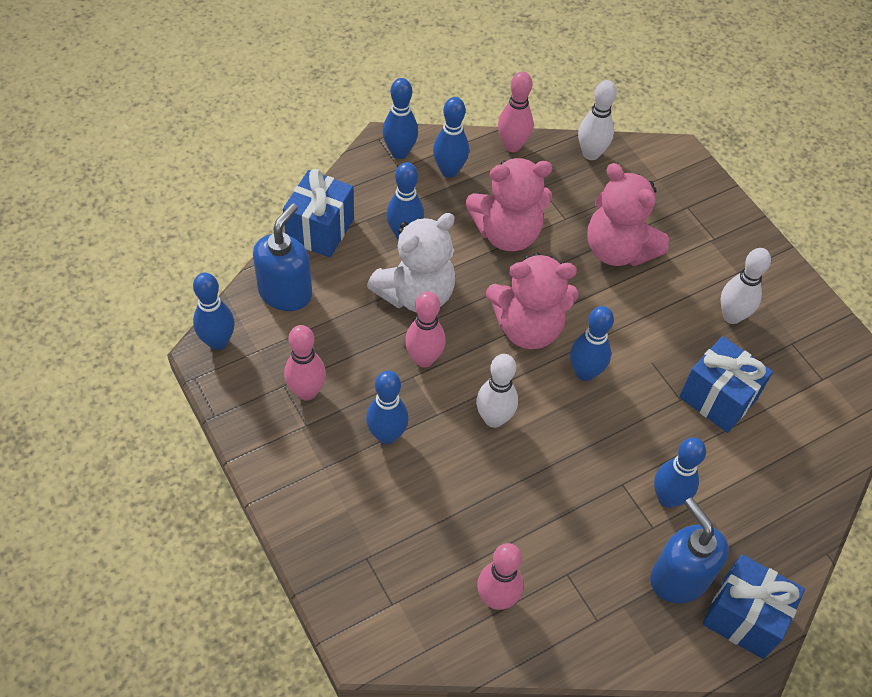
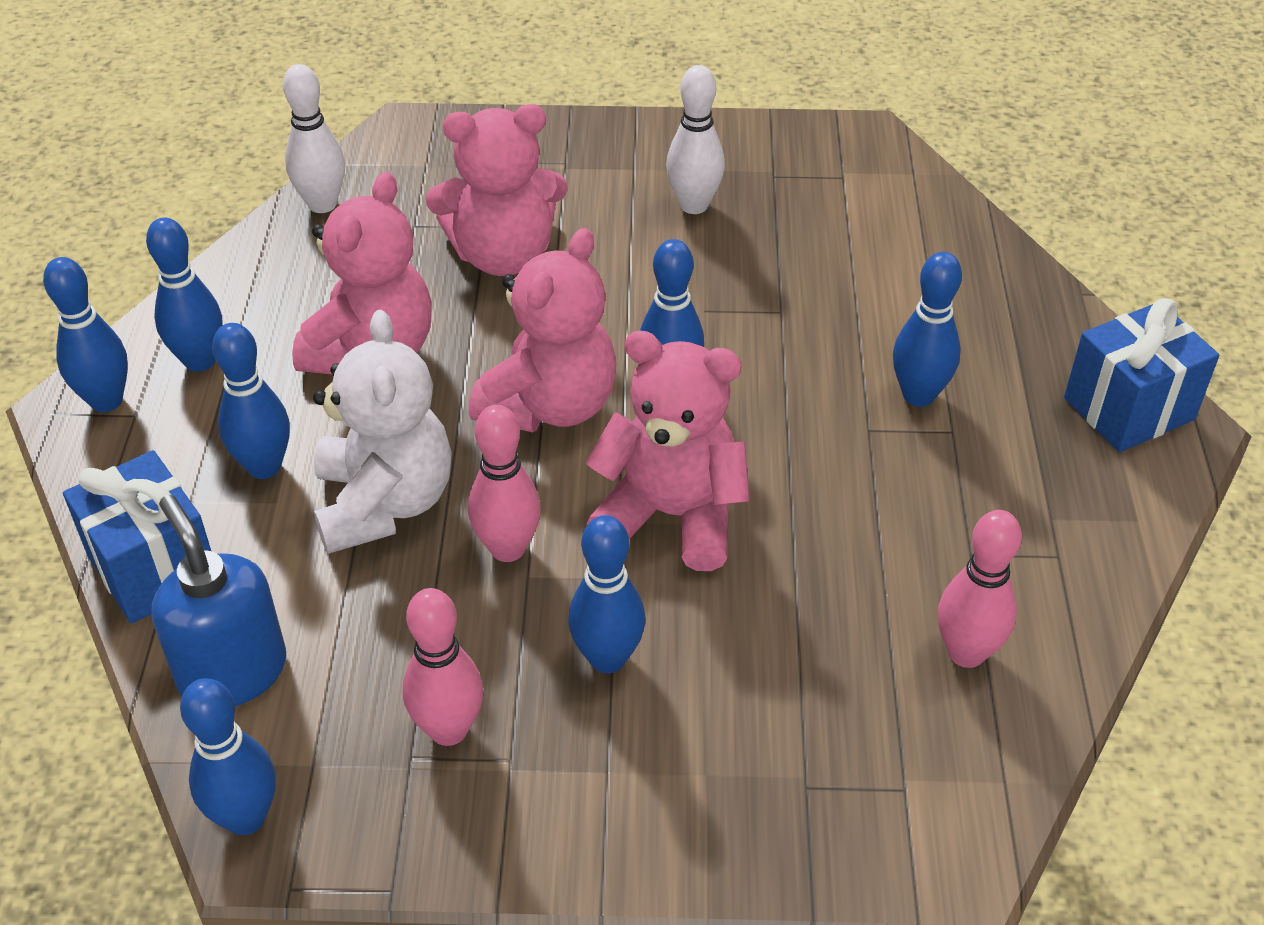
camera: 55 degrees left, 10 degrees down
(494, 419) = (672, 515): white bowling pin -> pink teddy bear
(512, 145) = (226, 273): pink bowling pin -> none
(679, 578) = (1041, 442): blue soap dispenser -> none
(717, 398) = (804, 277): blue gift -> none

